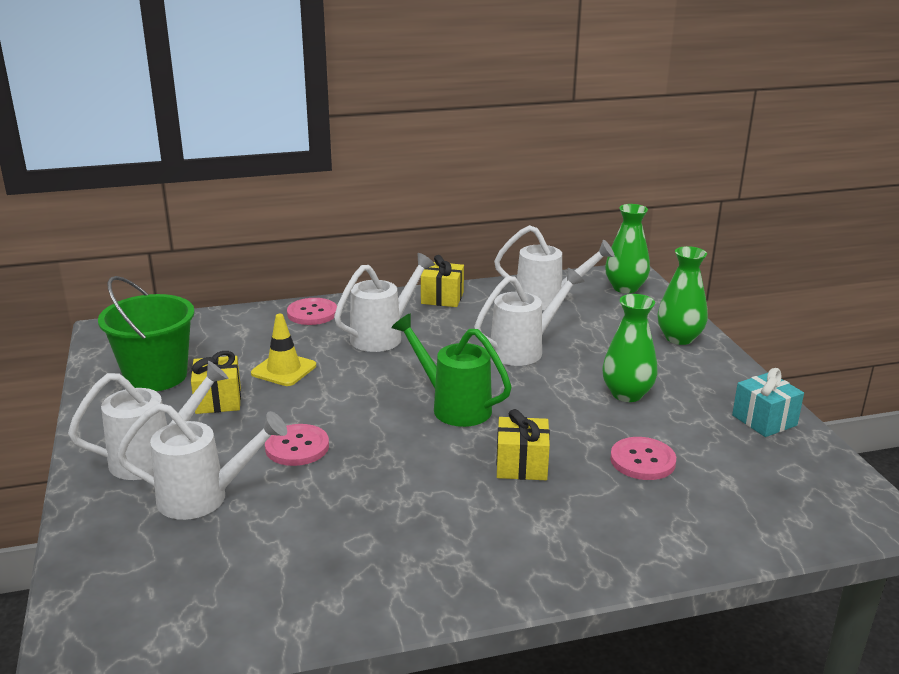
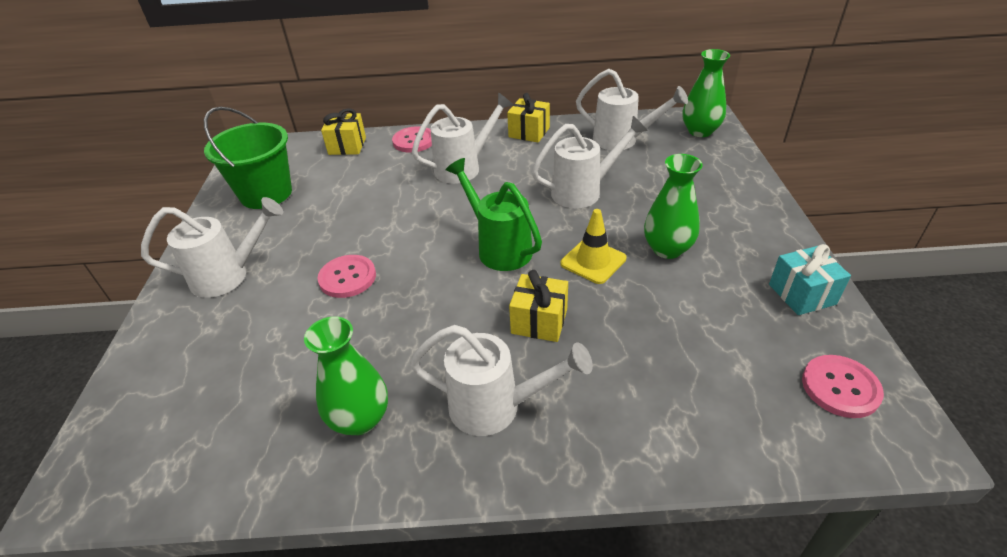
camera: 15 degrees right, 15 degrees up
(204, 498) = (249, 323): white watering can -> white watering can (496, 407)
(218, 400) = (303, 222): yellow gift -> yellow gift (347, 146)
(284, 370) = (368, 196): yellow traffic cone -> yellow traffic cone (593, 261)
(642, 460) = (660, 330): pink button -> pink button (840, 387)
(679, 338) = (737, 190): green vase -> green vase (360, 419)

